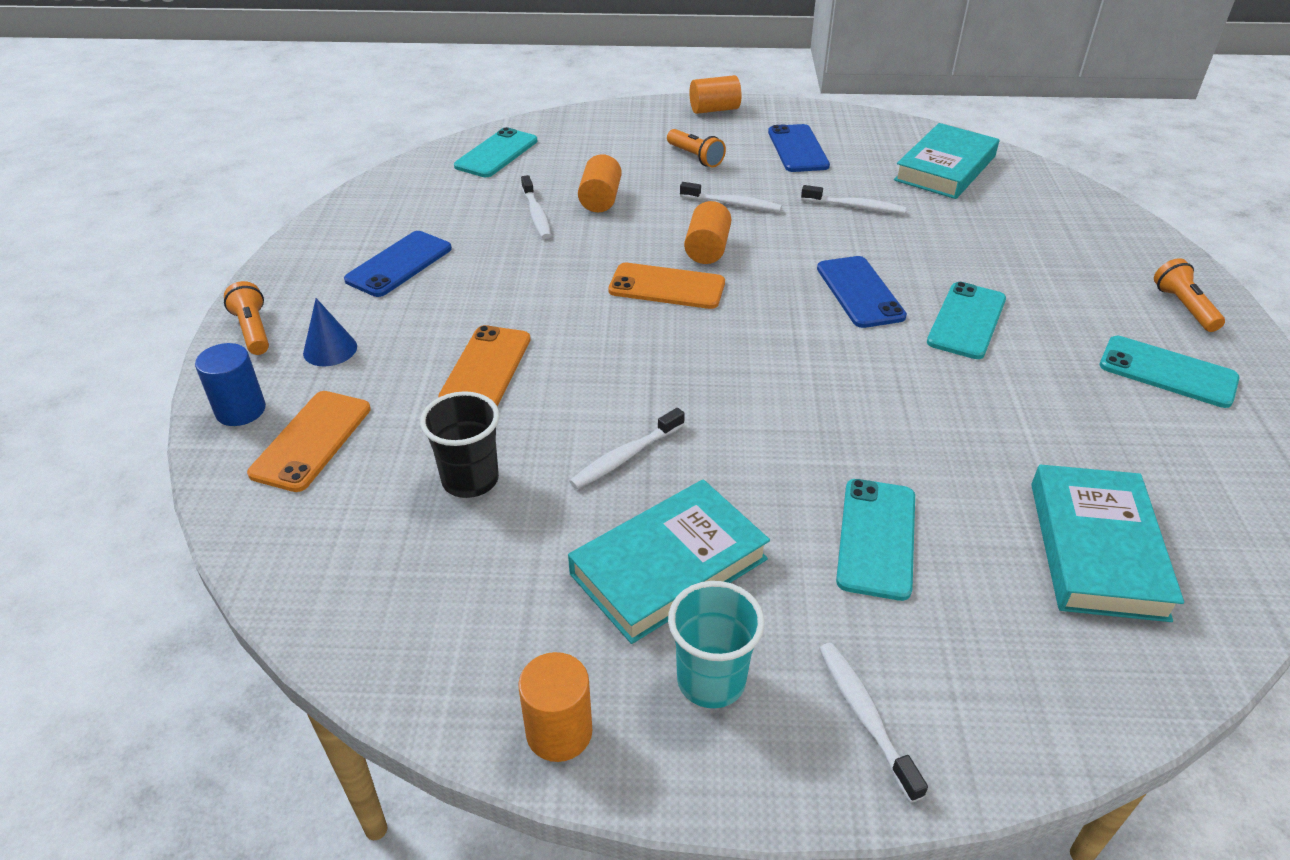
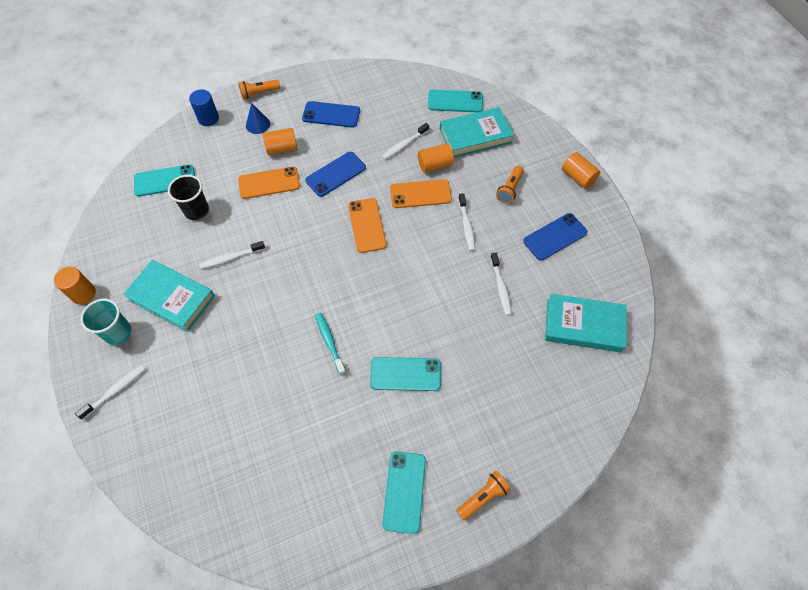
camera: 65 degrees right, 20 degrees up
(253, 330) = (259, 93): orange flashlight -> orange flashlight turned 150 degrees counterclockwise
(311, 440) = (200, 149): orange phone -> orange phone (420, 194)
(625, 457) = (231, 258): white toothbrush -> white toothbrush turned 45 degrees counterclockwise
(707, 249) = (412, 230): orange cylinder -> orange cylinder (282, 148)
(859, 292) = (407, 314): blue phone -> blue phone (335, 174)
(876, 380) = (329, 342): none -> turquoise toothbrush
(877, 538) = (214, 371): turquoise phone -> turquoise phone (164, 181)
(1096, 549) = (239, 467): turquoise book -> turquoise book (475, 136)

